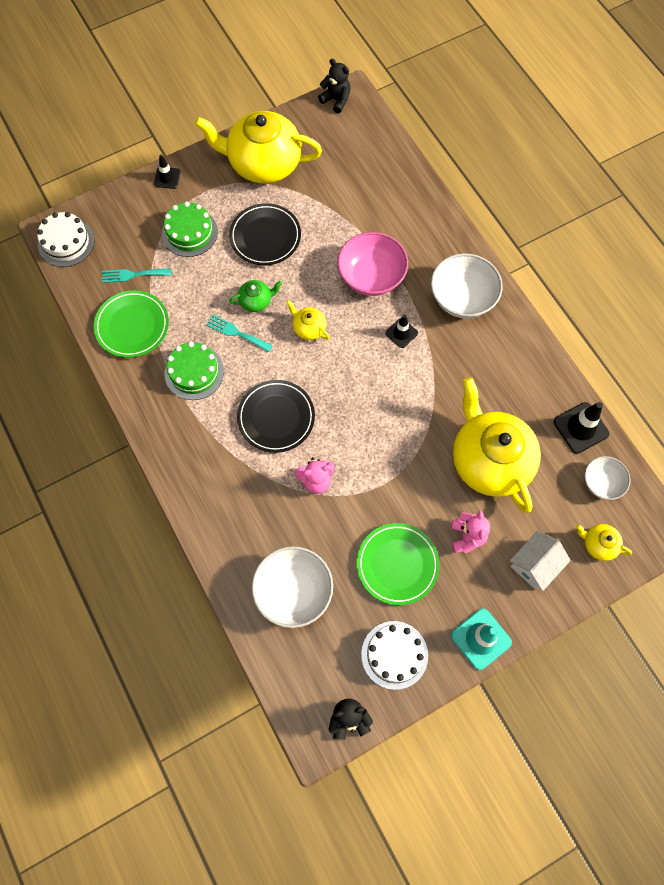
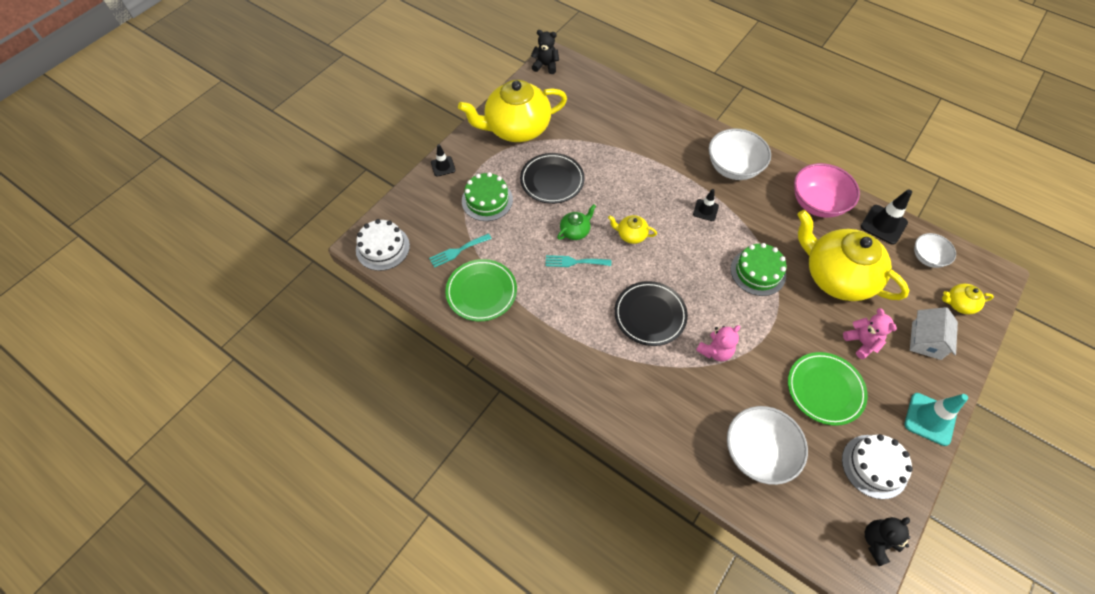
camera: 25 degrees left, 10 degrees down
(194, 372) = (558, 307): green cake -> green cake (758, 272)
(371, 277) = (655, 178): pink bowl -> pink bowl (817, 203)

